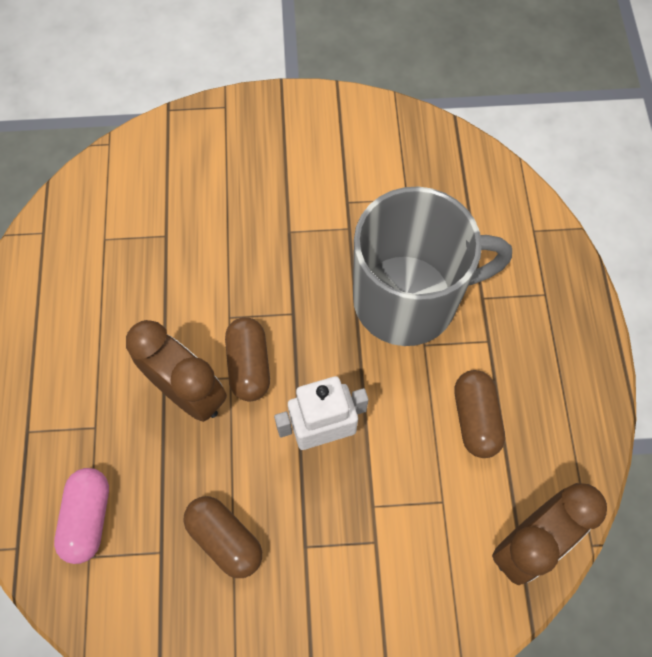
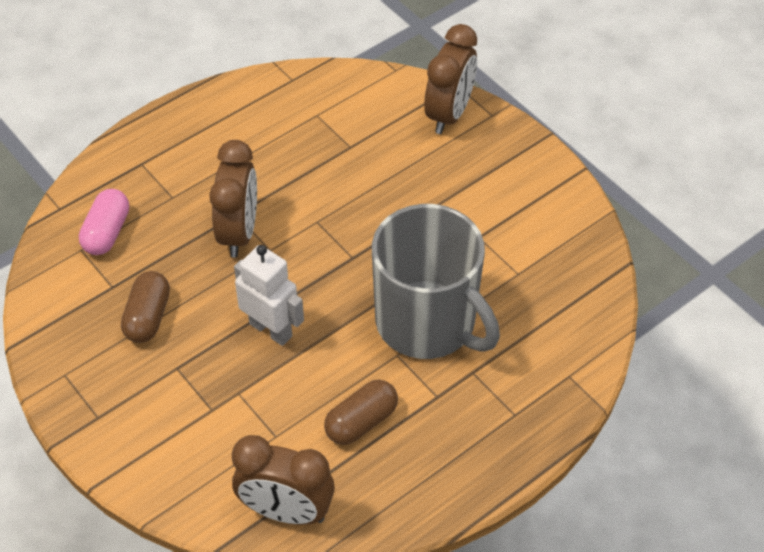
camera: 55 degrees right, 15 degrees down
(88, 518) = (107, 232): pink capsule -> pink capsule turned 45 degrees counterclockwise
(196, 136) = (449, 114): none -> brown clock
(249, 365) = (289, 255): brown capsule -> none

